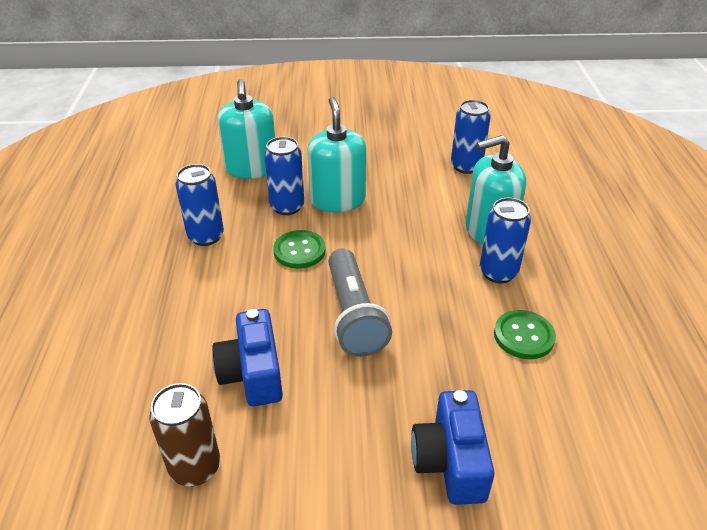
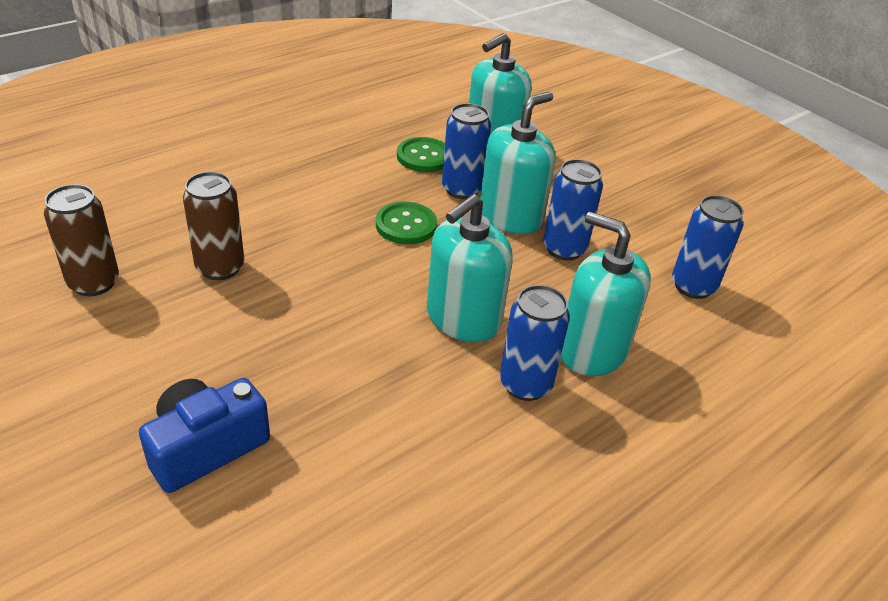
camera: 50 degrees right, 0 degrees up
(206, 236) = (367, 163): blue can -> blue can (564, 249)
(252, 373) = (220, 267): blue camera -> brown can
(354, 315) = (350, 299): grey flashlight -> none
(419, 270) = (463, 318): none -> turquoise soap dispenser
(523, 336) = (438, 444): green button -> green button (424, 157)

